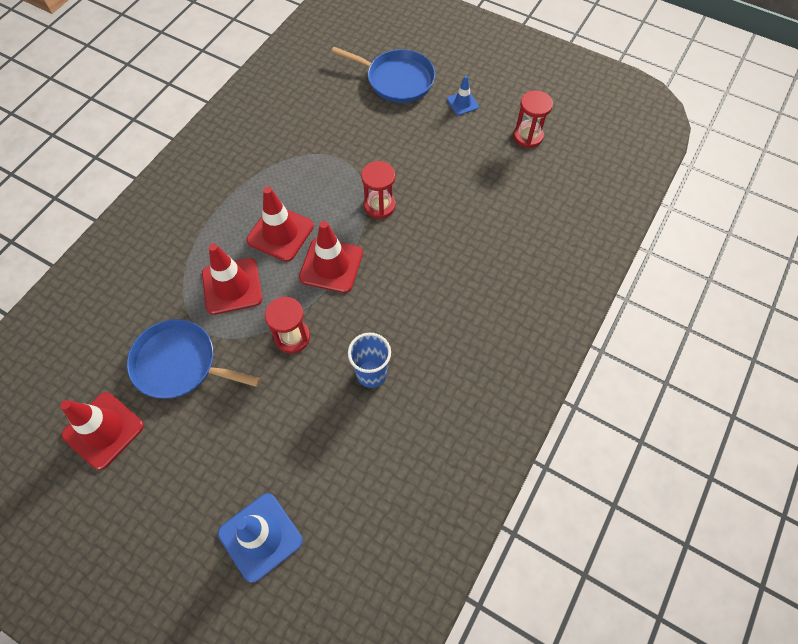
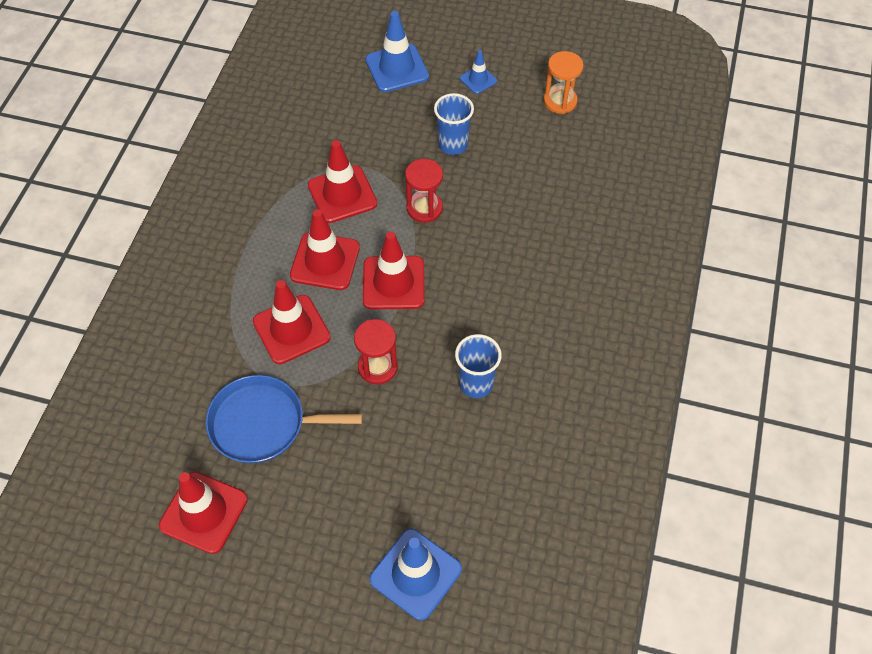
camera: 15 degrees left, 5 degrees down
(314, 178) = (342, 194): none -> red traffic cone
(397, 80) = (397, 68): blue pan -> blue traffic cone
(422, 155) = (453, 145): none -> blue cup
(528, 136) = (560, 101): red hourglass -> orange hourglass

